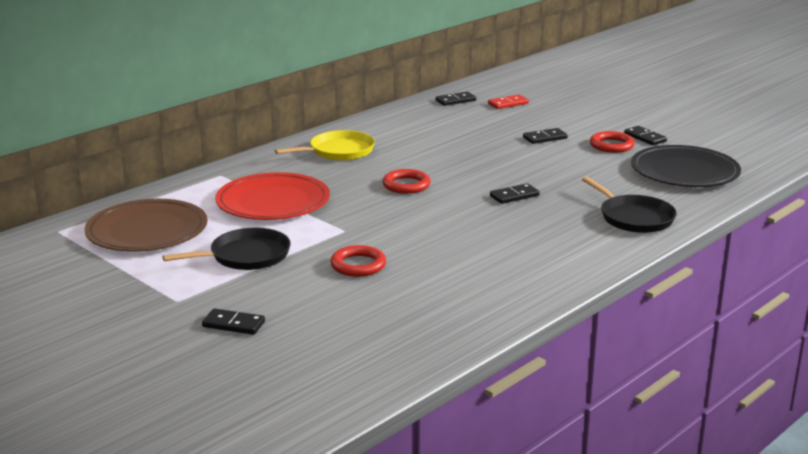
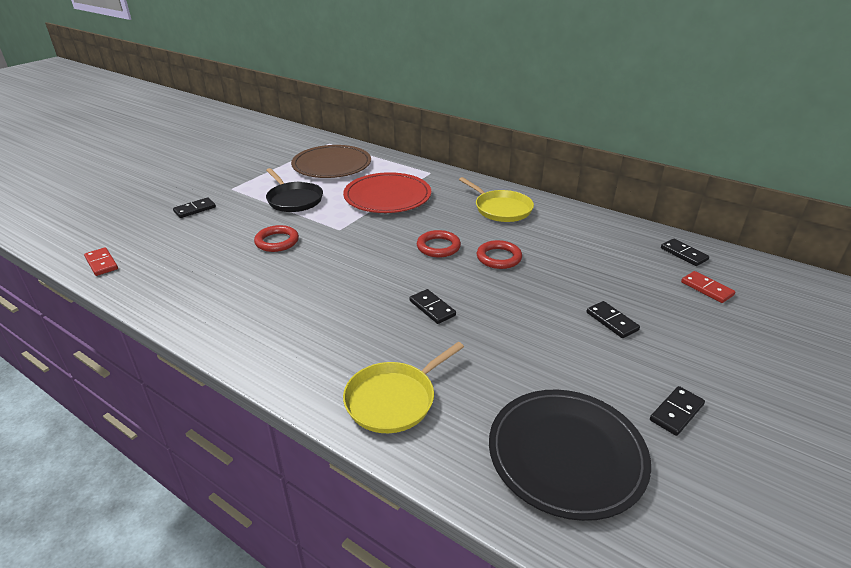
camera: 80 degrees right, 10 degrees up
(233, 324) = (195, 209): black domino -> black domino turned 45 degrees clockwise
(366, 380) = (101, 263): none -> red domino
(611, 145) = (623, 378): red ring -> red ring (499, 258)
(634, 218) = (394, 399): black pan -> yellow pan

